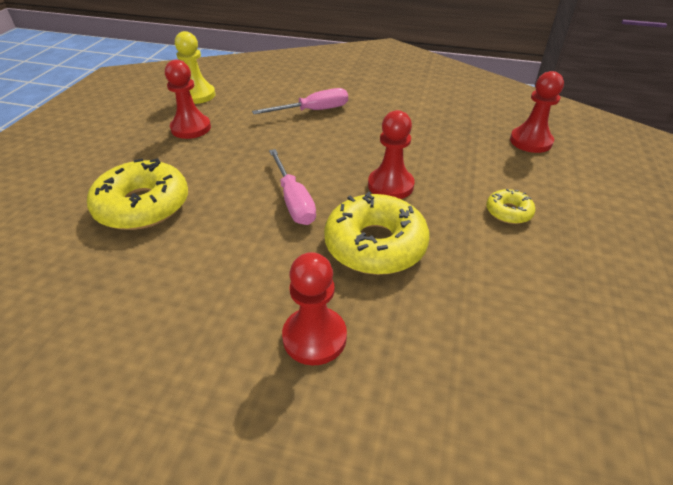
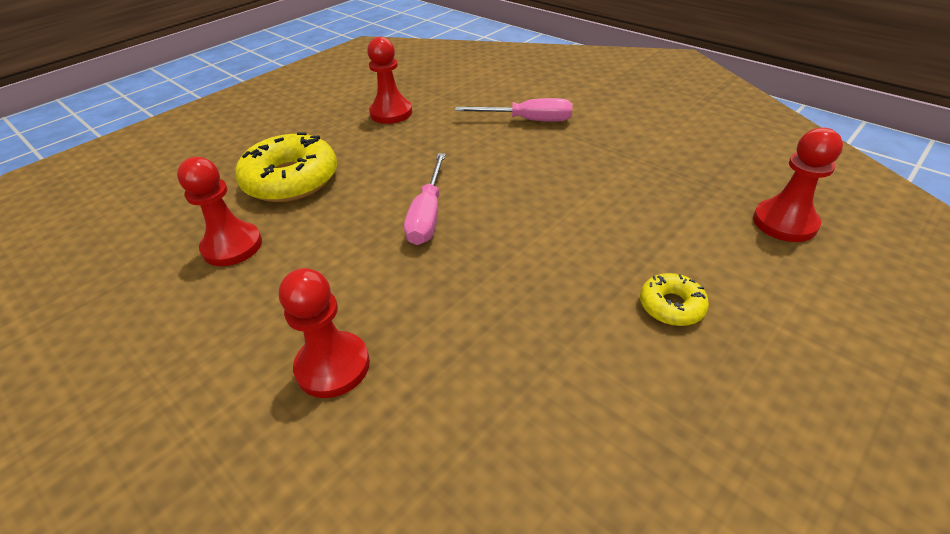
camera: 30 degrees right, 0 degrees up
(197, 95) = (423, 80): yellow pawn -> none
(375, 245) = (473, 291): yellow donut -> none
(390, 185) = (546, 228): red pawn -> red pawn (232, 246)

